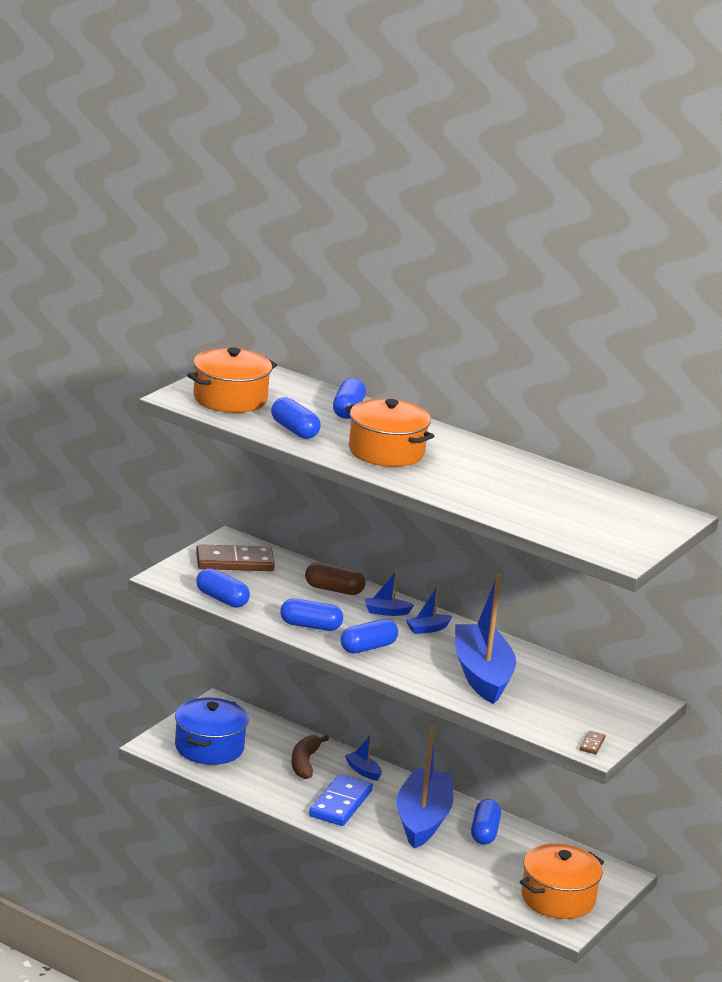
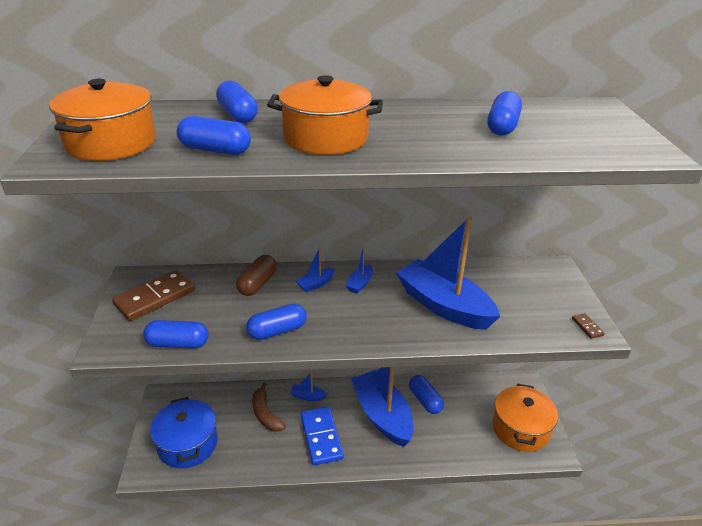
camera: 35 degrees left, 10 degrees up
(334, 590) = (257, 284): brown capsule -> brown capsule turned 45 degrees counterclockwise
(368, 647) = (342, 327): blue capsule -> blue capsule (502, 126)

